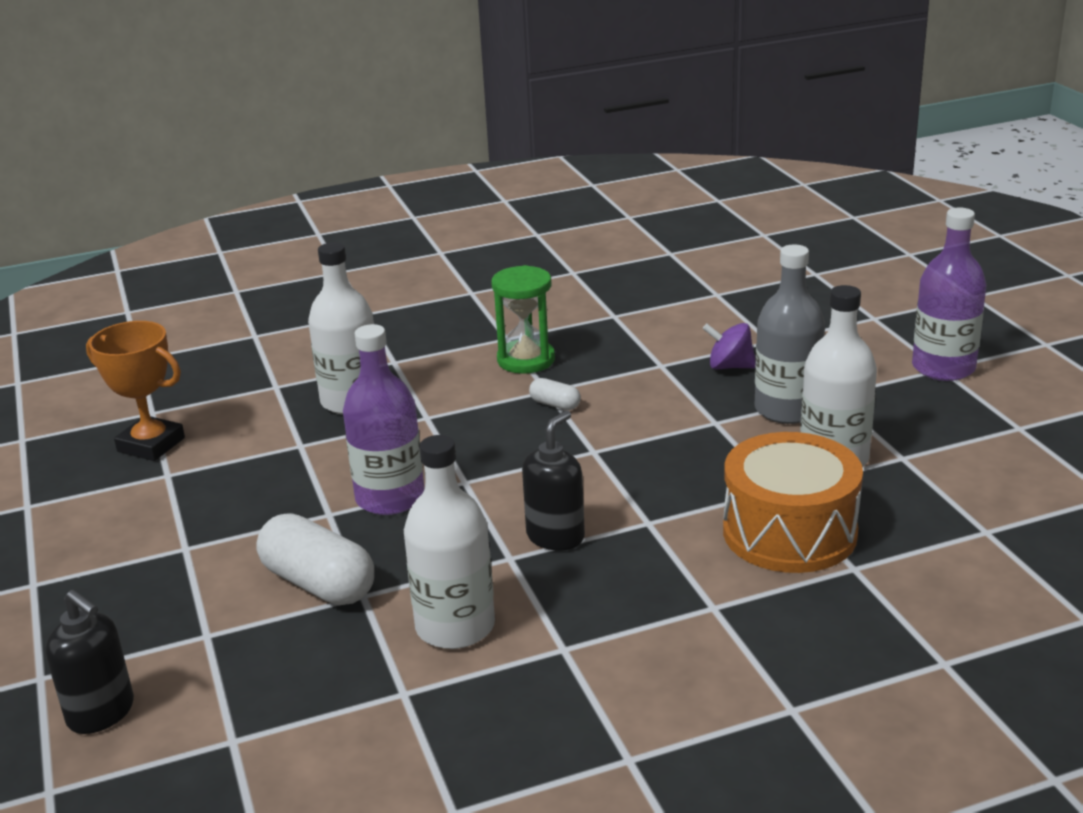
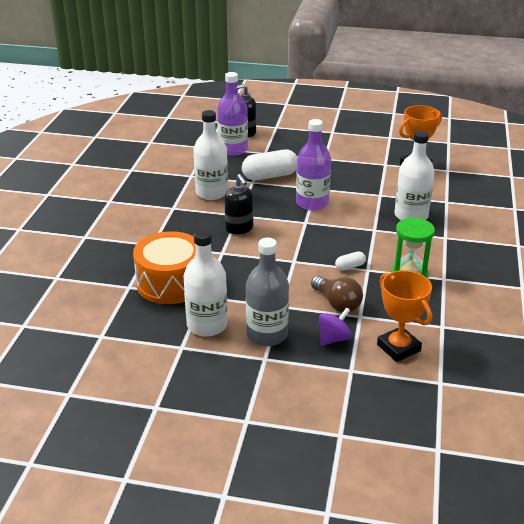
camera: 120 degrees right, 5 degrees up
(655, 386) = (337, 303): none -> brown light bulb
(690, 327) = (398, 348): none -> orange trophy
(943, 368) = (246, 422): purple bottle -> purple bottle (233, 149)

